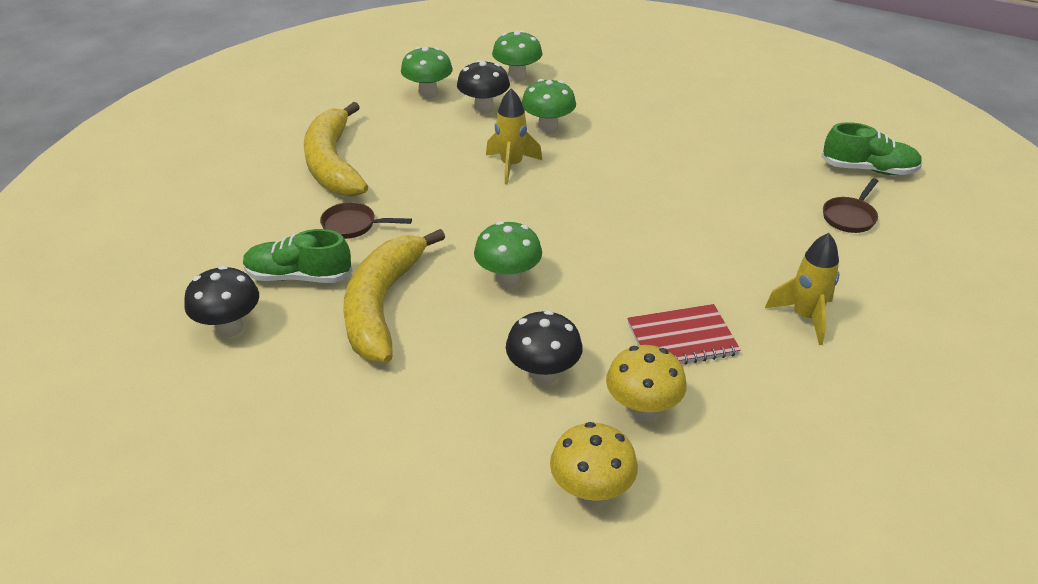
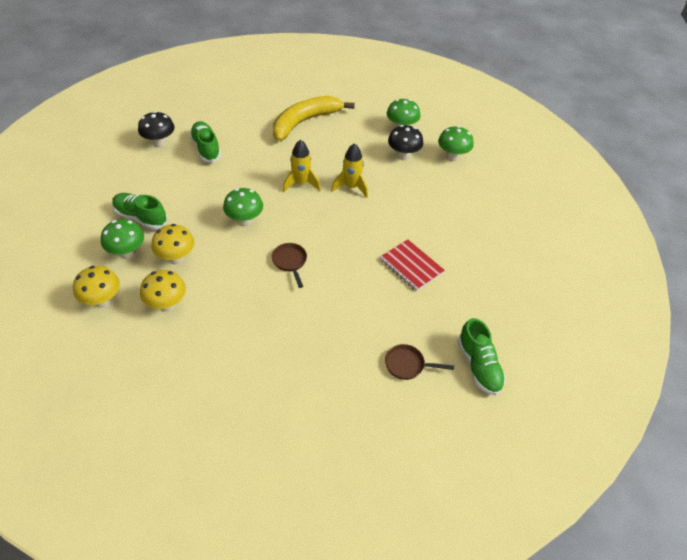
camera: 60 degrees right, 10 degrees up
(353, 225) = (256, 150): brown pan -> brown pan (290, 262)
(382, 305) = (200, 183): yellow banana -> none
(412, 396) = (141, 217): none -> green shoe
(543, 374) = (176, 258): black mushroom -> yellow mushroom
(548, 128) = (403, 189): green mushroom -> green mushroom (127, 253)
(682, 339) = (231, 306): red notebook -> red notebook (411, 266)
(805, 317) = (281, 360): yellow rocket -> yellow rocket (301, 184)

